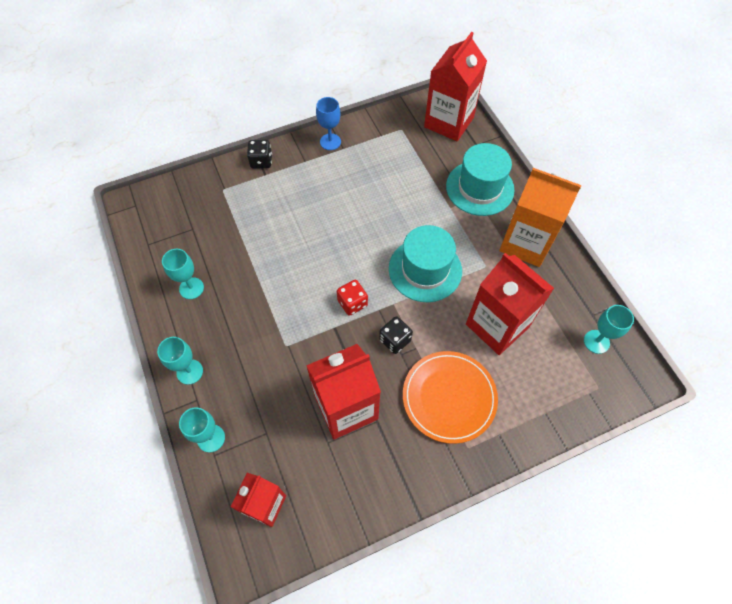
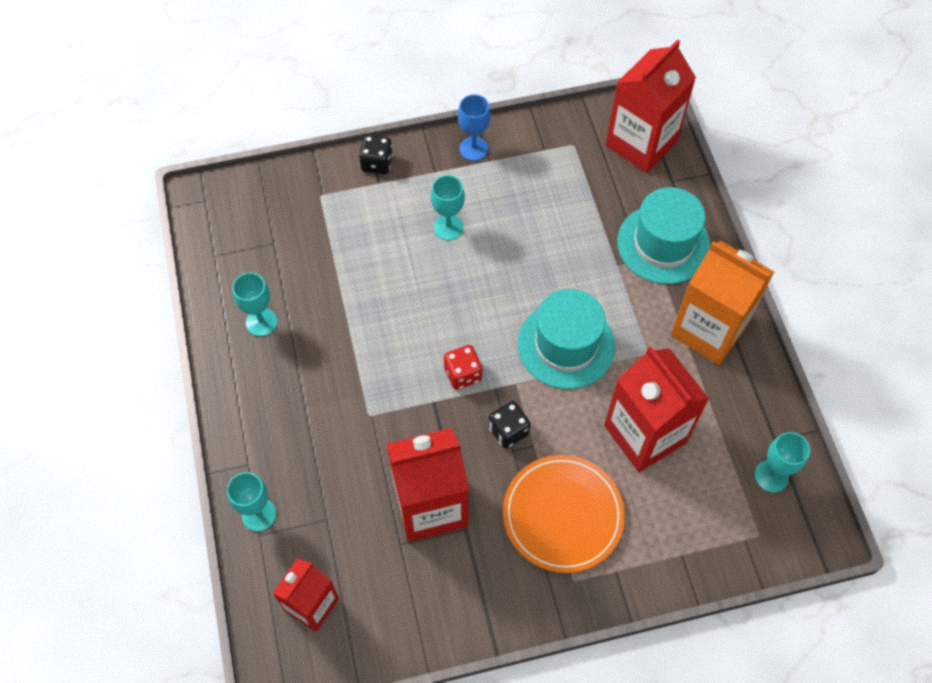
camera: 10 degrees right, 0 degrees up
(189, 372) = (244, 428): turquoise goblet -> turquoise goblet (448, 227)

